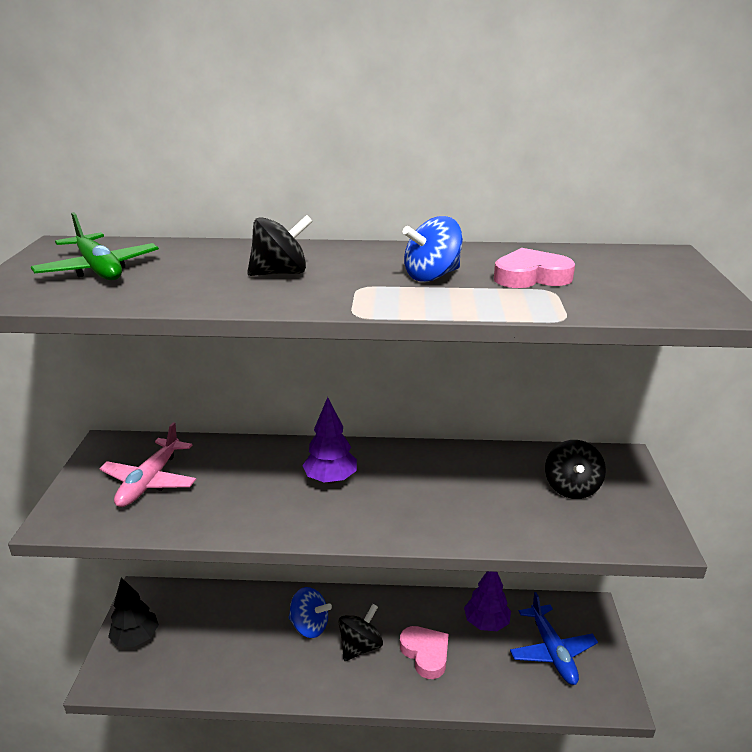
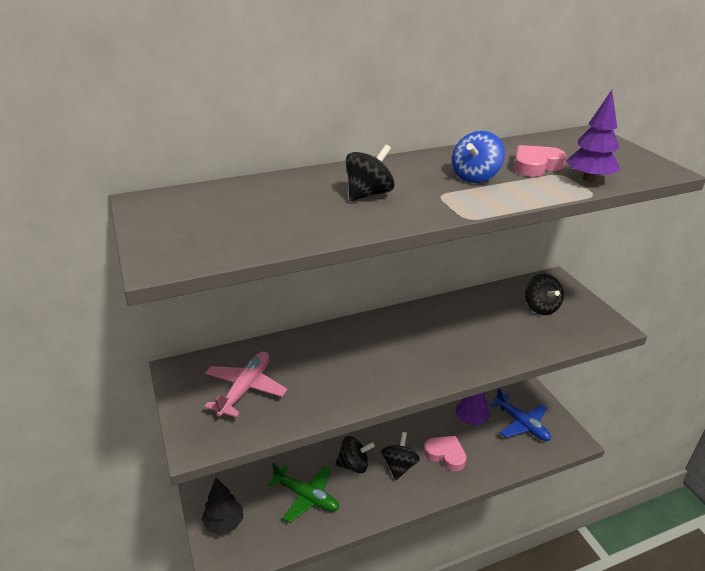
camera: 25 degrees left, 5 degrees up
(98, 269) = (217, 218): green plane -> green plane (306, 496)
(150, 481) = (245, 389): pink plane -> pink plane turned 150 degrees counterclockwise
(309, 626) = (354, 465): blue spinning top -> black spinning top
(330, 479) = (383, 346): purple tree -> purple tree (589, 179)

